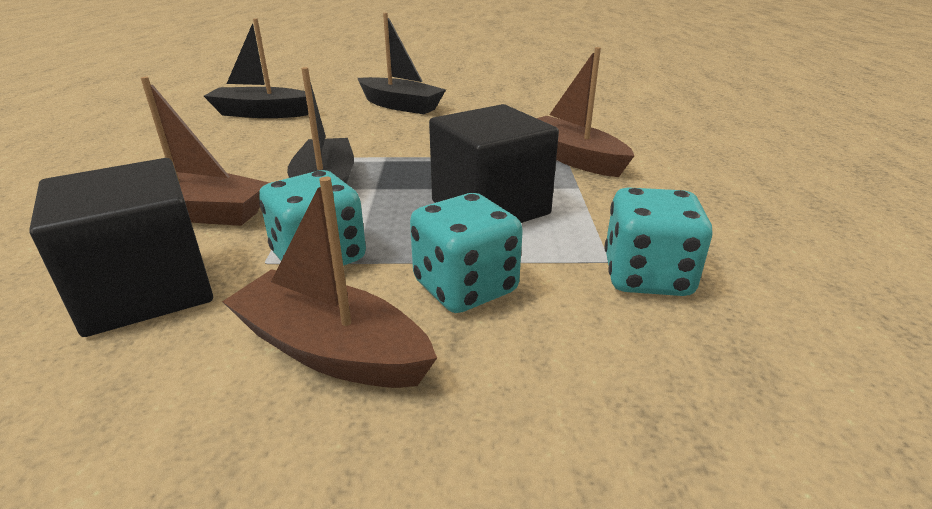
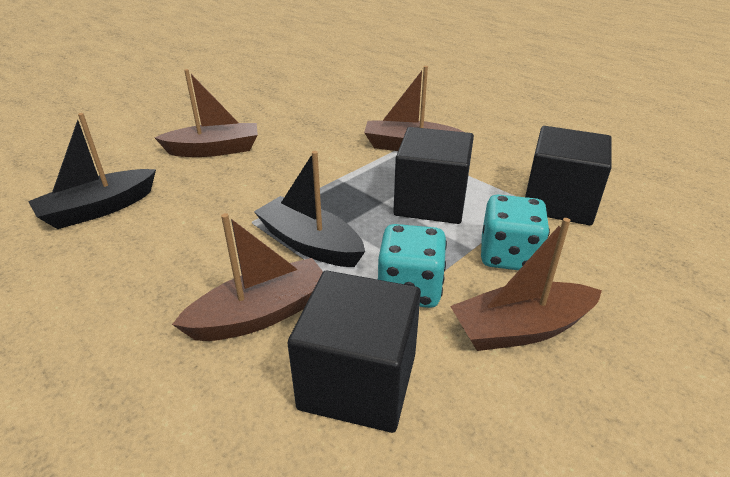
camera: 45 degrees left, 5 degrees up
(400, 106) = (214, 150): black boat -> brown boat
(646, 277) = (558, 202): turquoise dice -> black cube

